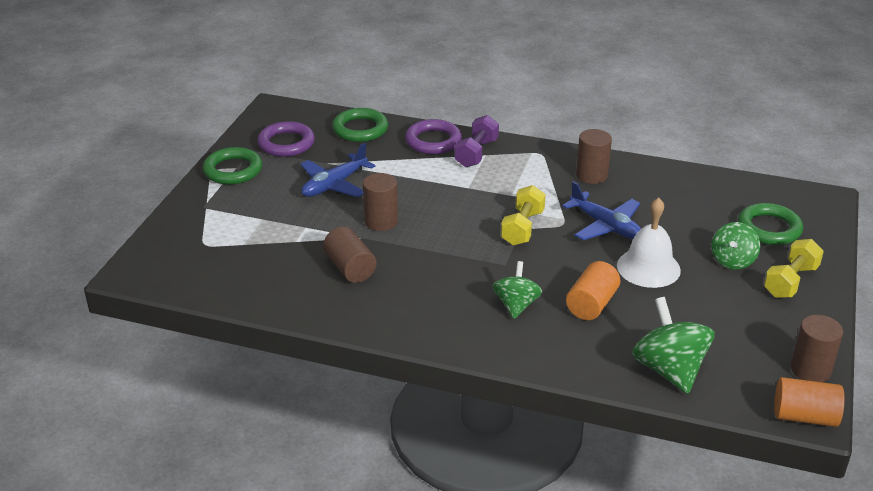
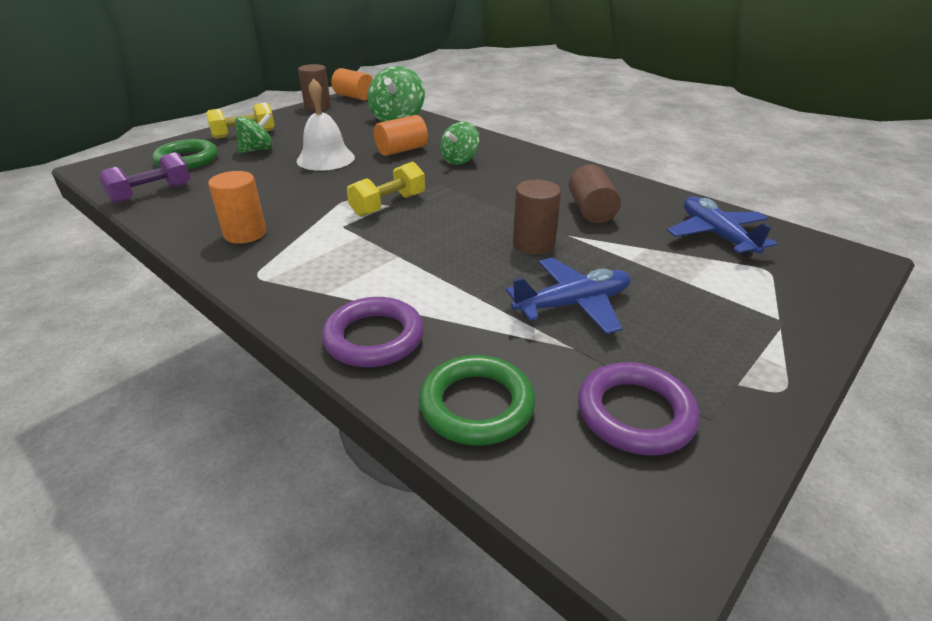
camera: 155 degrees left, 0 degrees up
(233, 170) = (743, 378): green ring -> none
(476, 153) = (335, 298): purple dumbbell -> purple dumbbell (152, 193)
(591, 175) = (245, 233): brown cylinder -> orange cylinder
(605, 226) = (311, 189): blue plane -> blue plane (716, 235)

